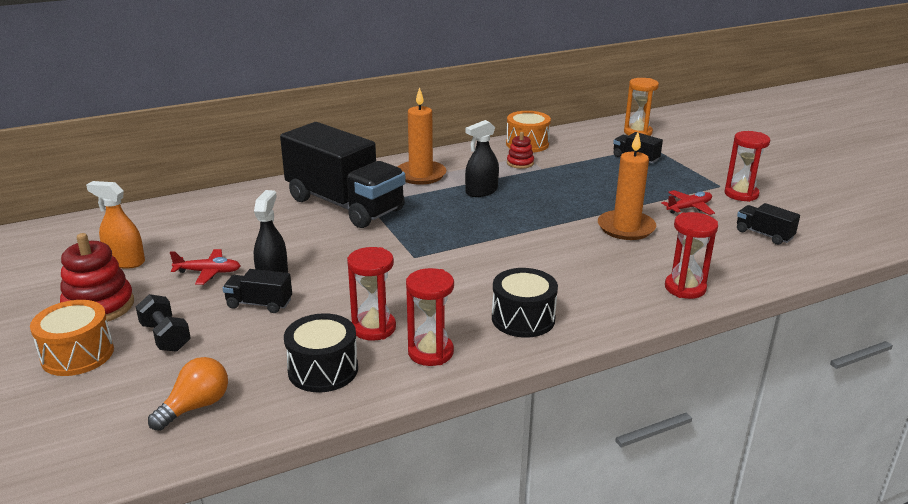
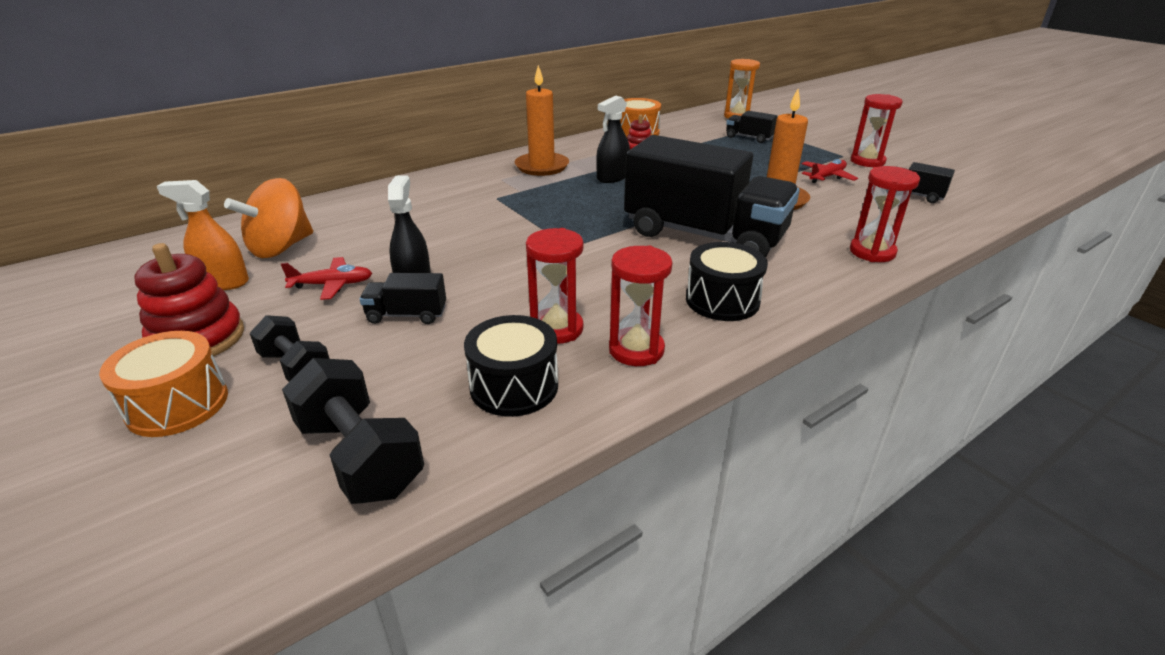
camera: 10 degrees left, 5 degrees up
(175, 235) = (281, 248): none -> orange spinning top
(196, 406) = (360, 456): orange light bulb -> black dumbbell
(345, 204) = (471, 200): black truck -> black truck (704, 235)

